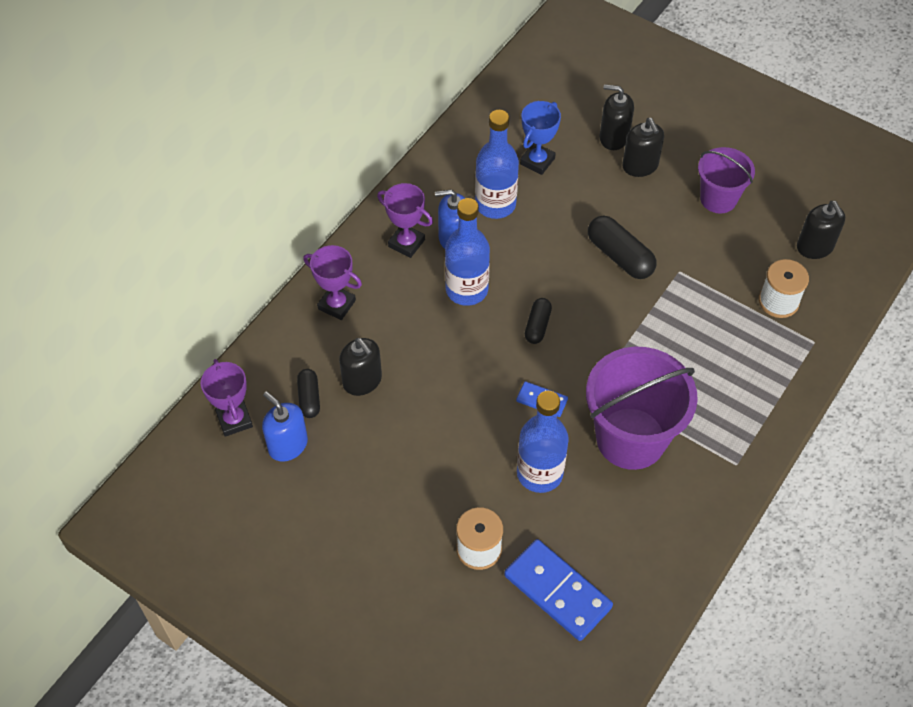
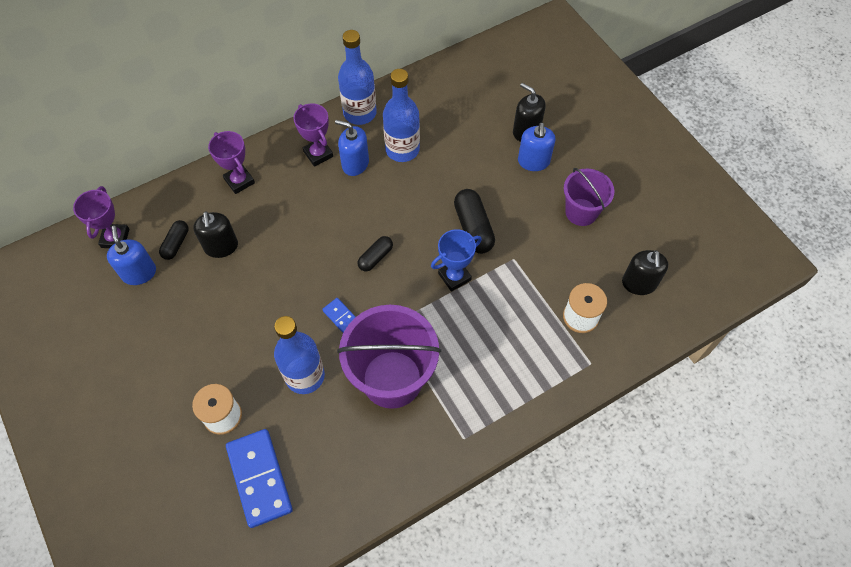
camera: 25 degrees right, 5 degrees up
(466, 290) = (340, 207): blue bottle -> blue bottle (360, 113)
(537, 161) = (455, 128): blue trophy -> blue trophy (454, 277)
(640, 166) = (533, 161): black soap dispenser -> blue soap dispenser

